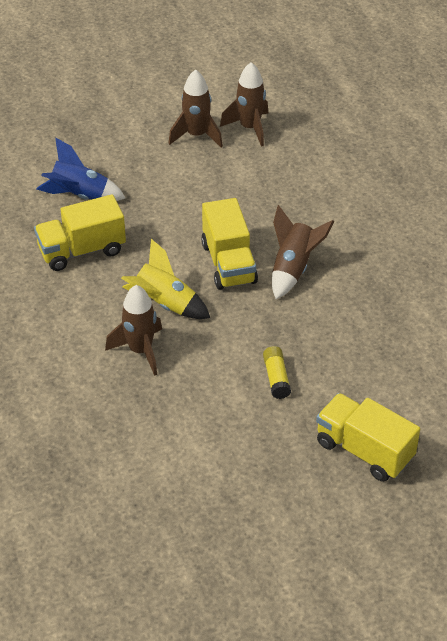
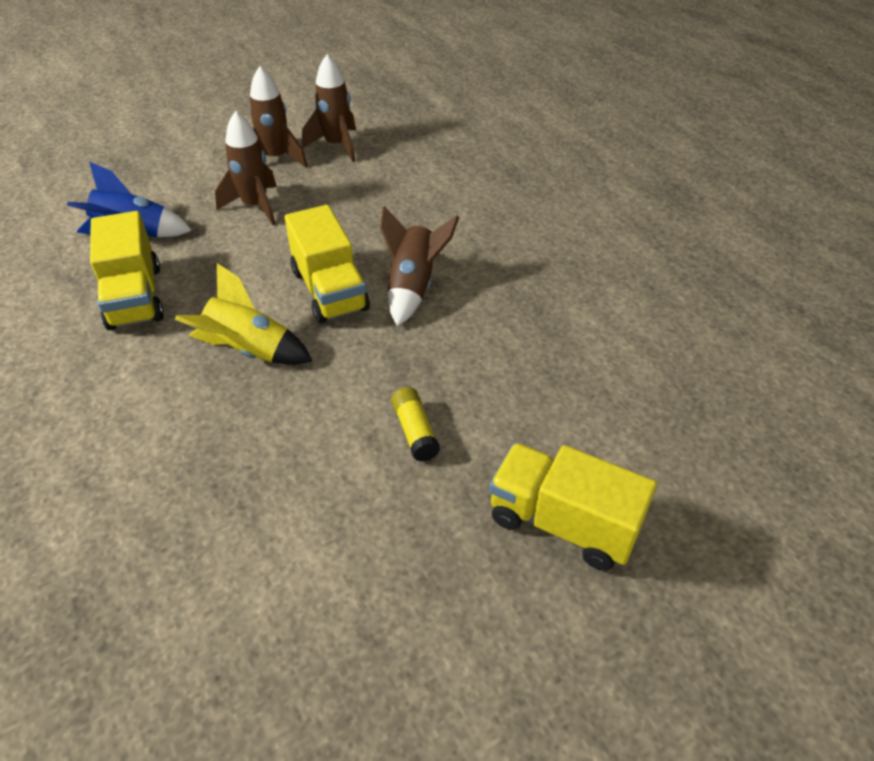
camera: 10 degrees left, 0 degrees up
(82, 250) = (135, 297): yellow truck -> yellow truck turned 75 degrees counterclockwise
(140, 350) = (218, 418): brown rocket -> brown rocket (255, 206)

